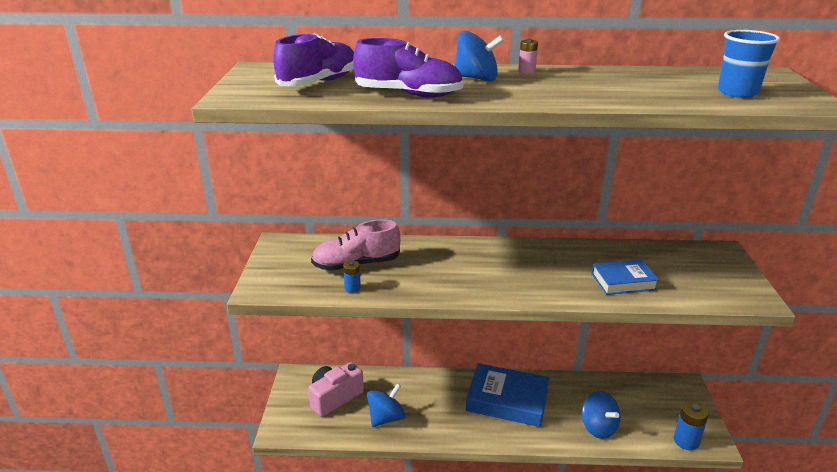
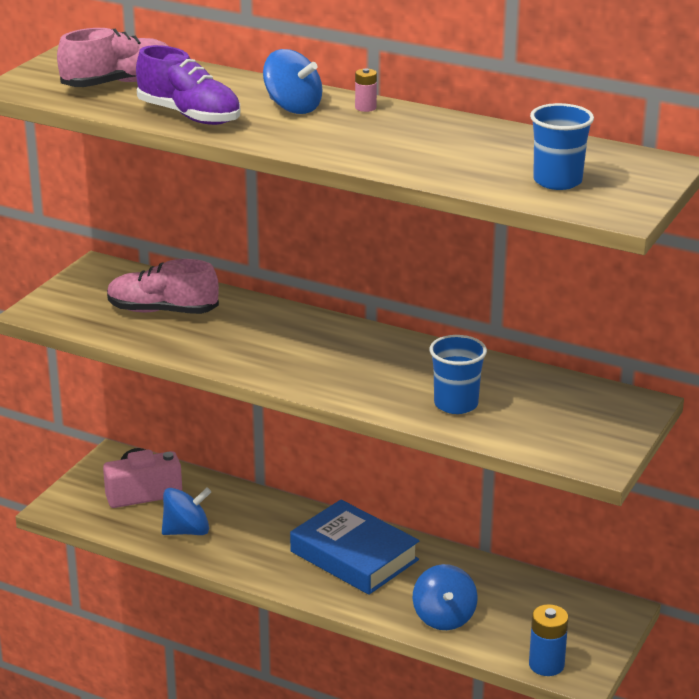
camera: 25 degrees right, 0 degrees up
(319, 83) = (119, 83): purple shoe -> pink shoe
(352, 288) = (134, 335): blue battery -> none
(623, 281) = (456, 404): blue book -> blue cup

